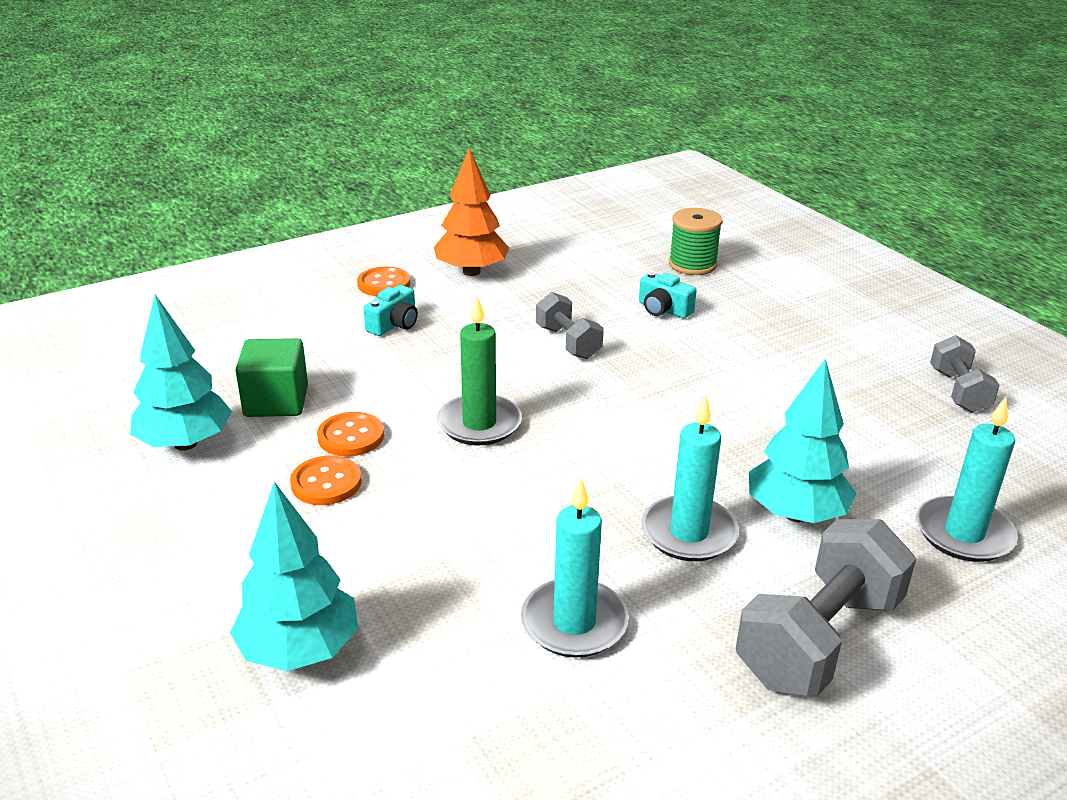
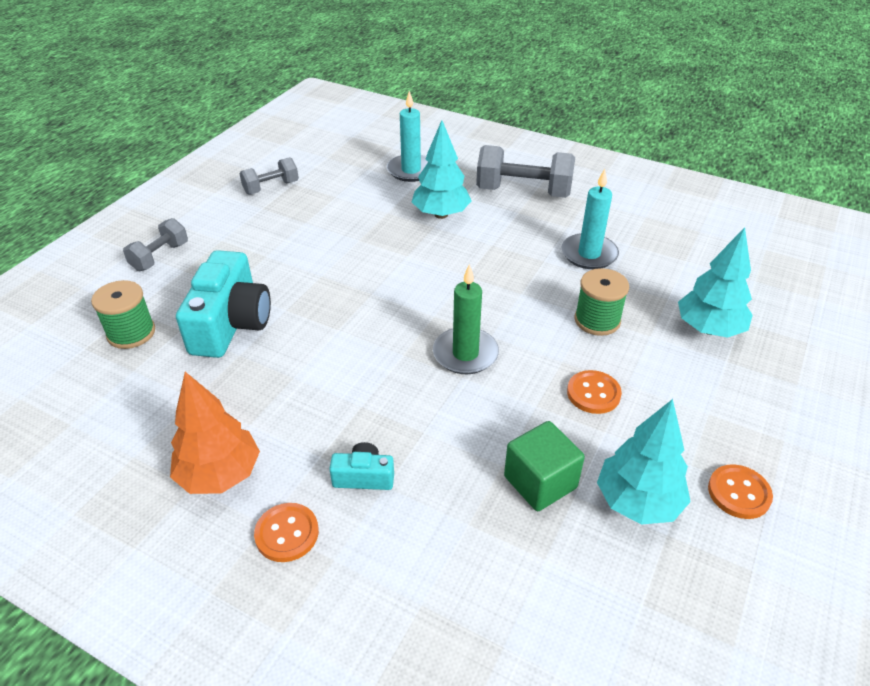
camera: 120 degrees left, 10 degrees up
(351, 436) = (538, 410): orange button -> orange button (739, 493)
(428, 549) = (597, 320): none -> green spool
(568, 342) = (320, 354): grey dumbbell -> grey dumbbell (160, 257)
(663, 309) = (231, 324): turquoise camera -> turquoise camera, size x2.10
(689, 533) = (489, 241): turquoise candle -> none

